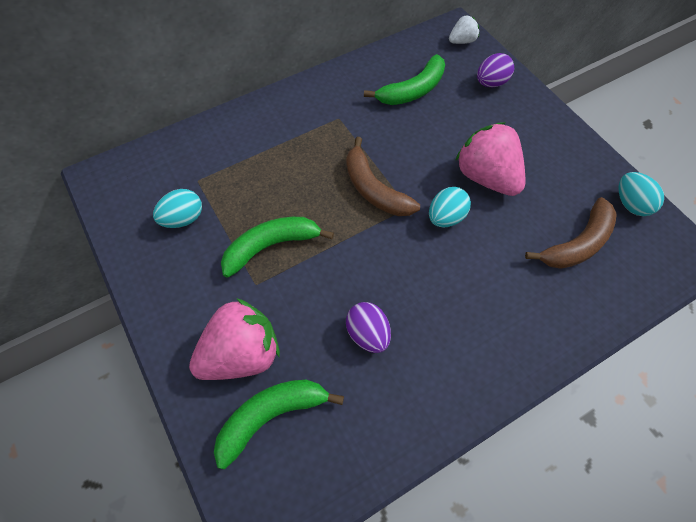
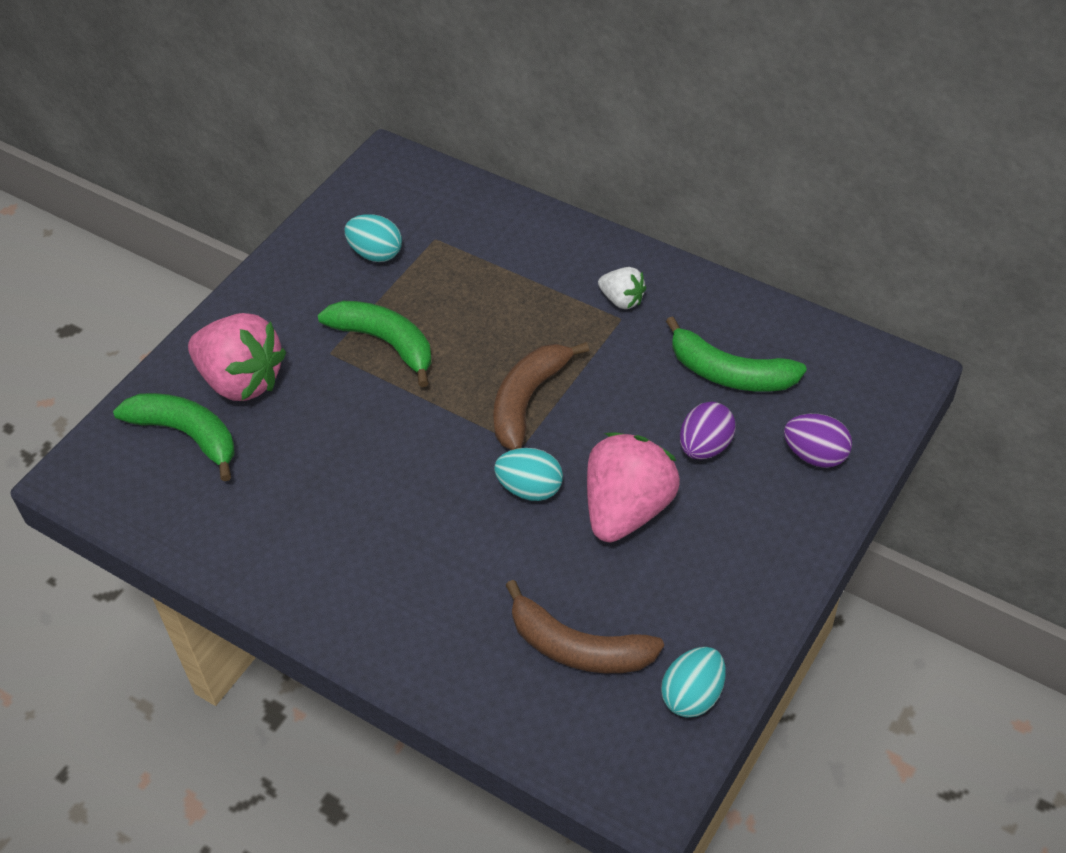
camera: 65 degrees right, 10 degrees down
(368, 334) = (321, 476): purple egg -> purple egg (705, 447)
(462, 41) = (878, 391): white strawberry -> white strawberry (622, 300)

